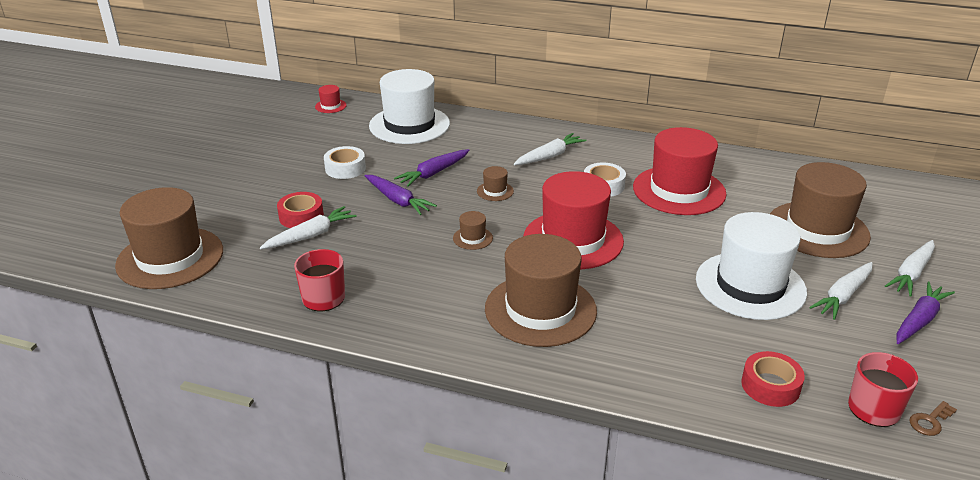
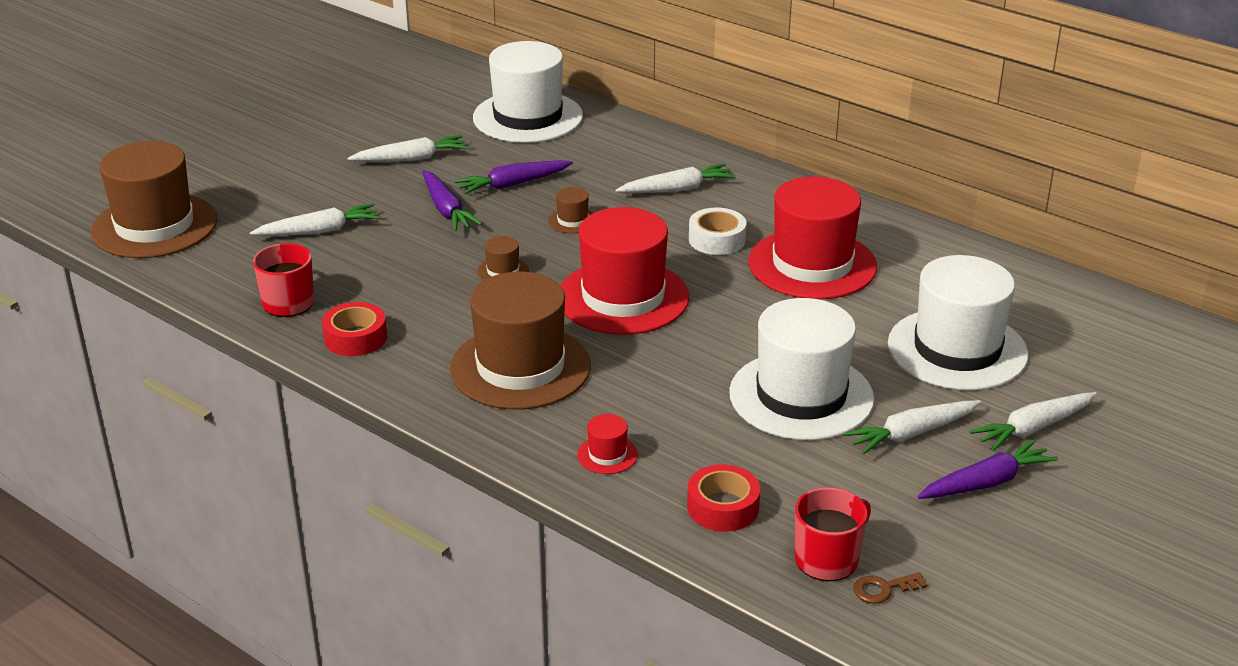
camera: 20 degrees right, 0 degrees up
(301, 216) = (323, 207): red tape -> red tape (355, 338)
(330, 106) = (446, 76): red hat -> red hat (607, 455)
(345, 168) = (411, 159): white tape -> white carrot
(817, 229) = (957, 349): brown hat -> white hat

